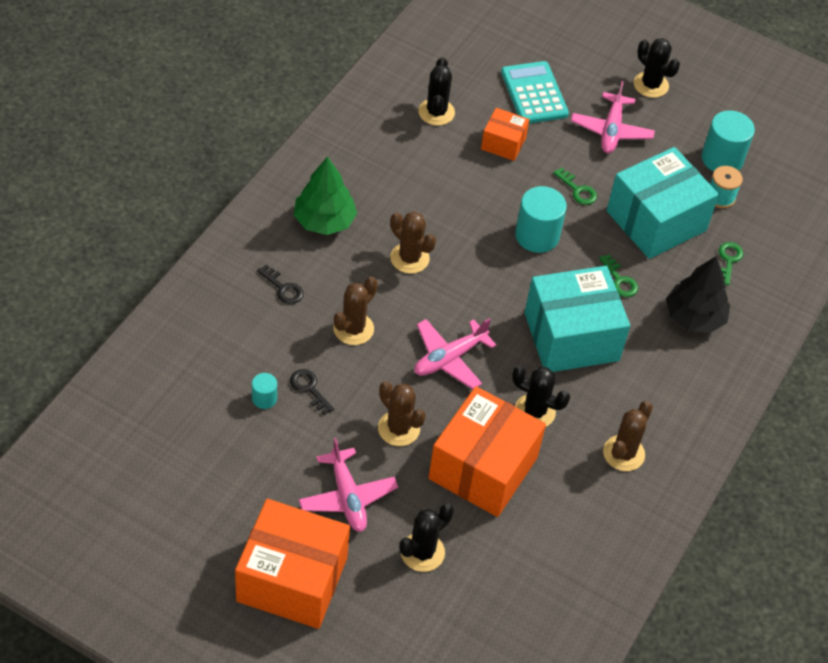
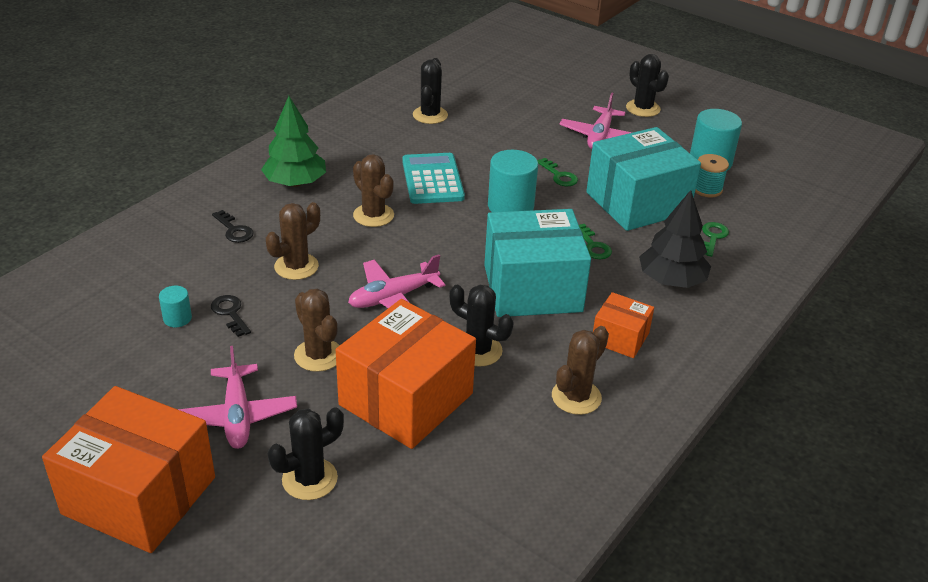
camera: 10 degrees right, 15 degrees down
(503, 143) = (490, 139): orange box -> orange box (620, 338)
(534, 93) = (528, 108): turquoise calculator -> turquoise calculator (432, 179)

